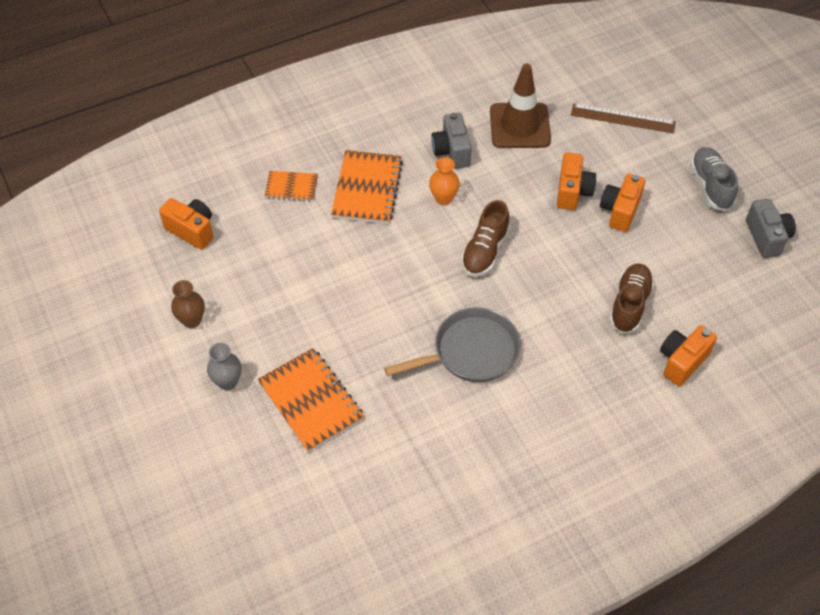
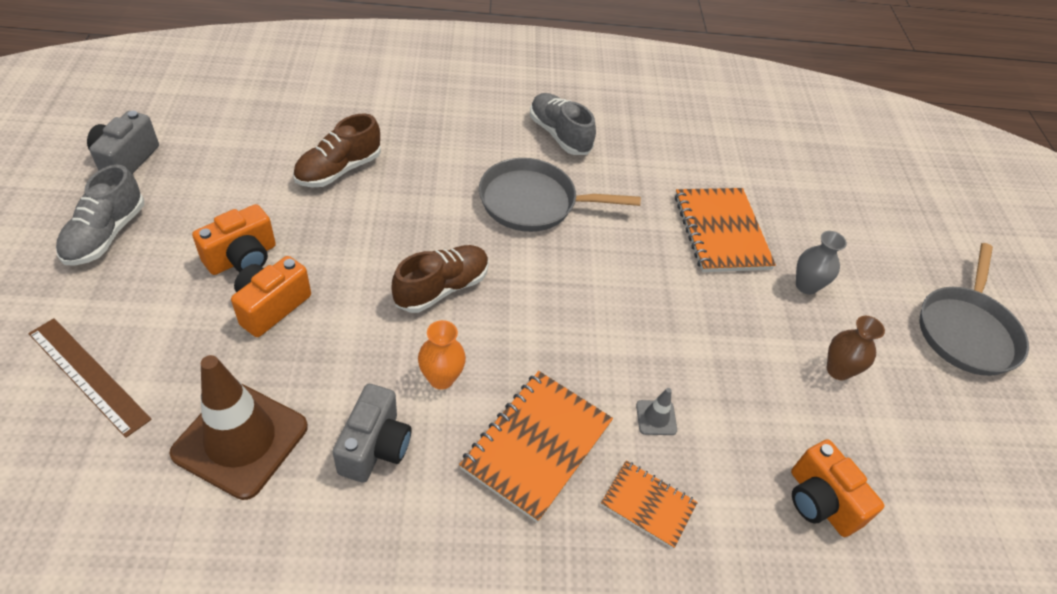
camera: 160 degrees left, 5 degrees down
(91, 402) = (966, 331): none -> grey pan
(305, 234) = (656, 418): none -> grey traffic cone
(495, 437) = (559, 135): none -> grey shoe
(682, 361) = (342, 111): orange camera -> none

